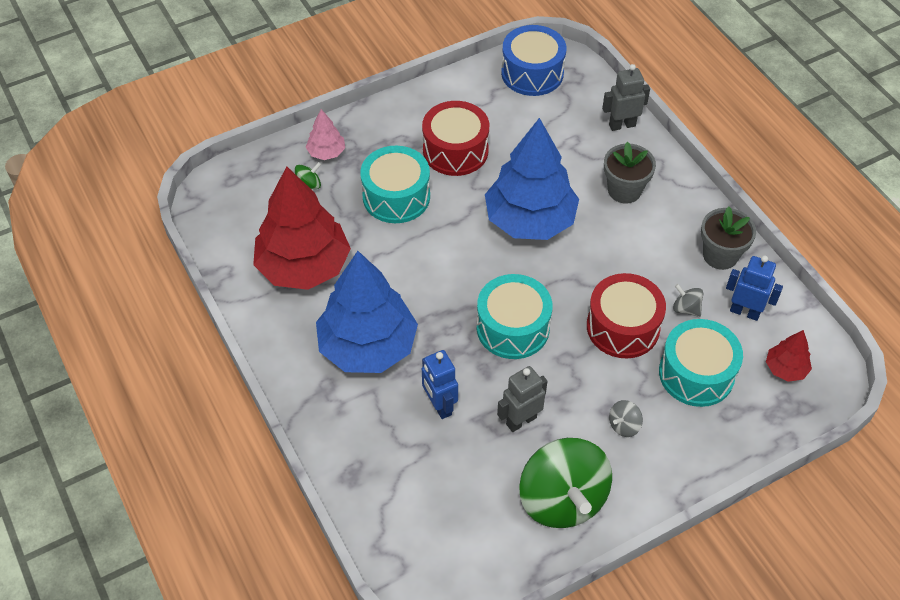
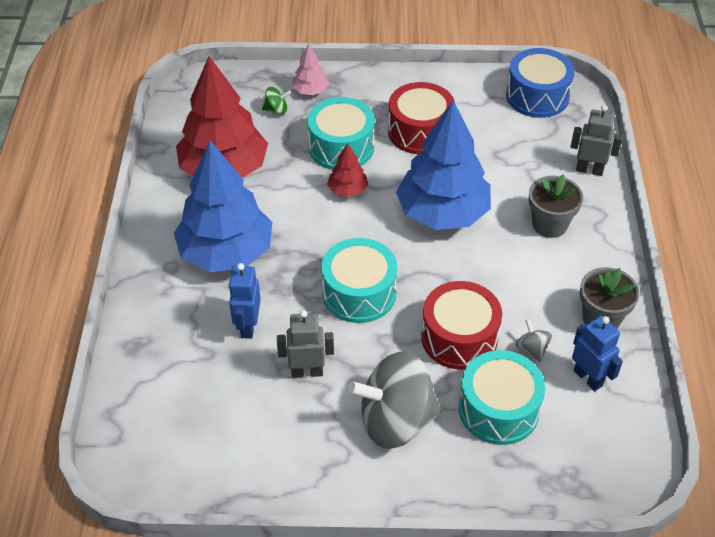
camera: 30 degrees right, 5 degrees down
(562, 499) = (292, 454): green spinning top -> none
(624, 425) = (396, 421): grey spinning top -> grey spinning top, size x2.47
(785, 368) = (591, 447): red tree -> red tree (348, 190)

